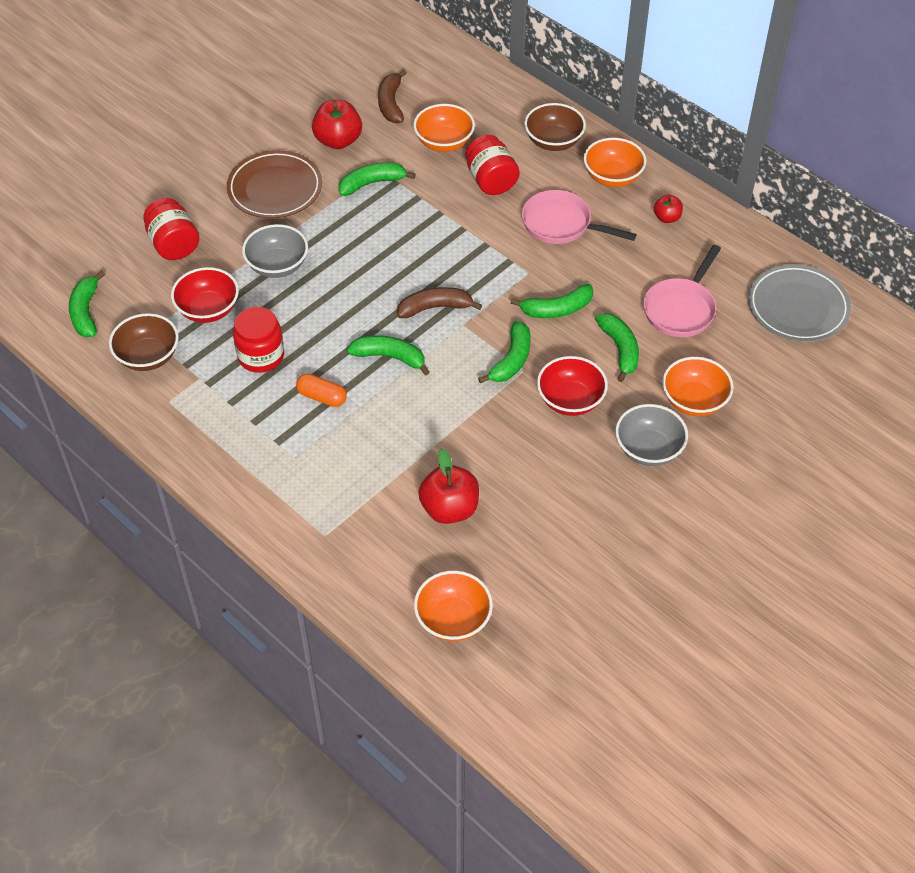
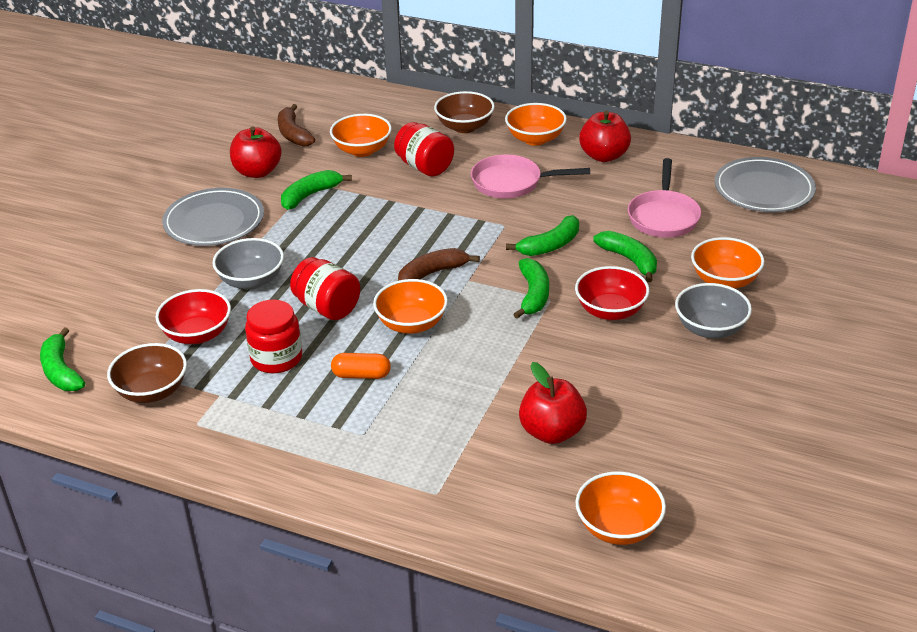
camera: 20 degrees left, 15 degrees down
(174, 244) = (130, 291): red jar -> red jar (327, 307)
(275, 189) = (214, 222): brown plate -> grey plate
(390, 357) = (411, 324): green banana -> orange bowl
(667, 218) = (604, 156): red apple -> red apple, size x1.79

